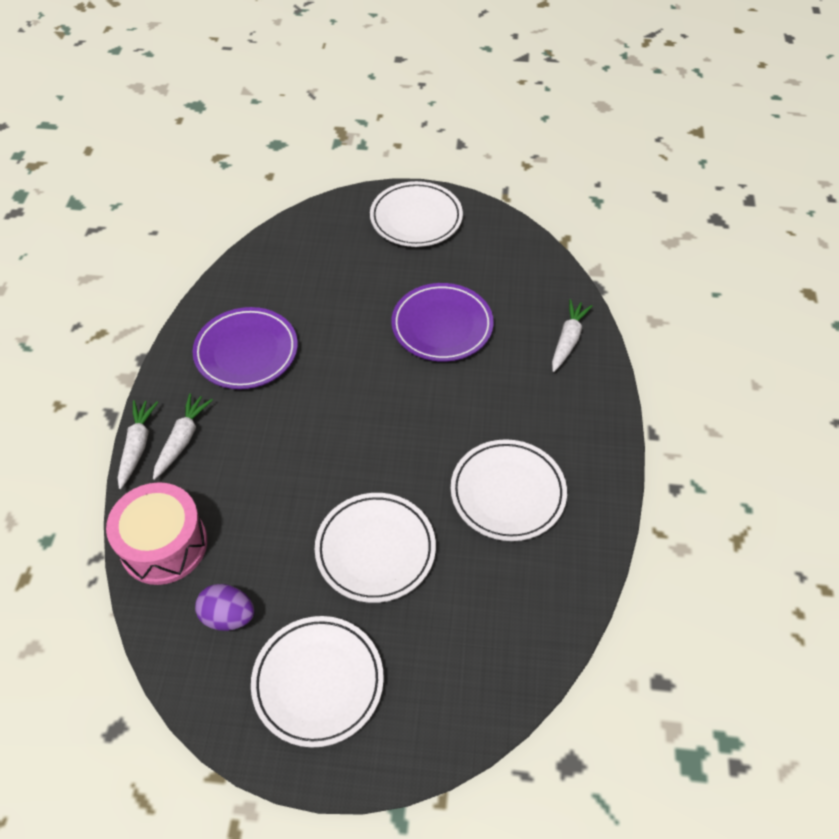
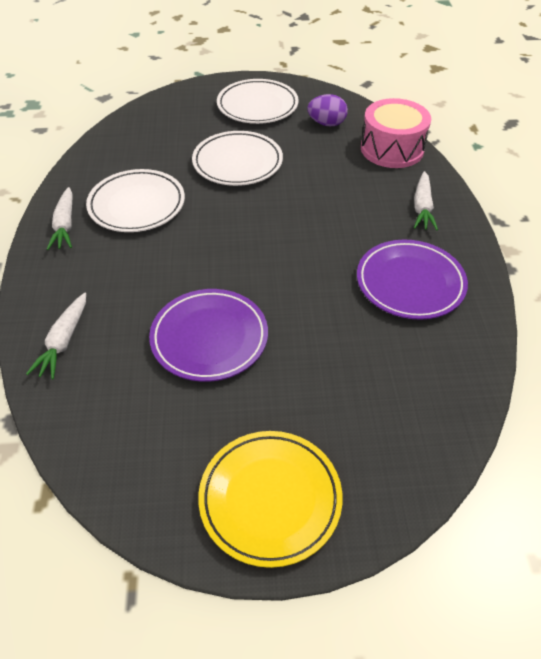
camera: 170 degrees right, 5 degrees down
(137, 446) = (456, 199): white carrot -> white carrot (65, 225)
(416, 218) = (270, 499): white plate -> yellow plate

